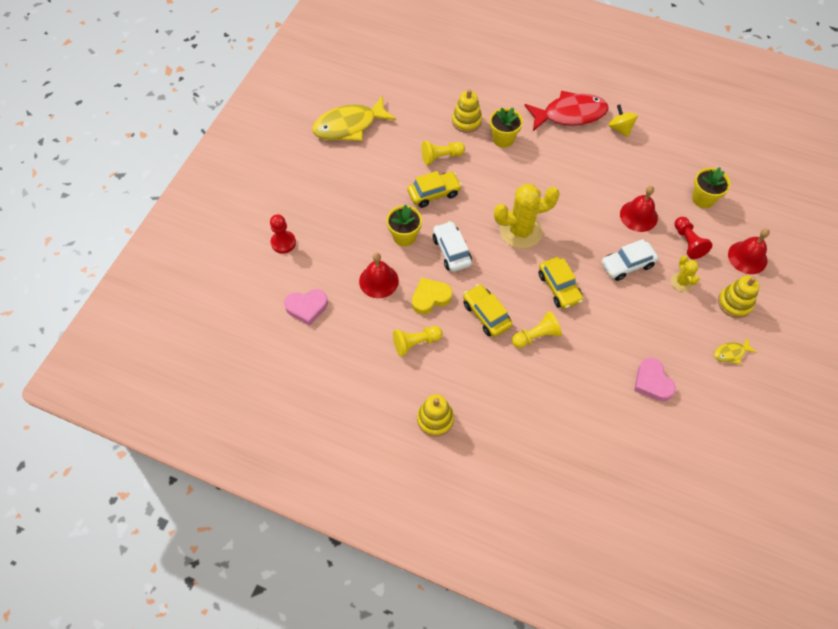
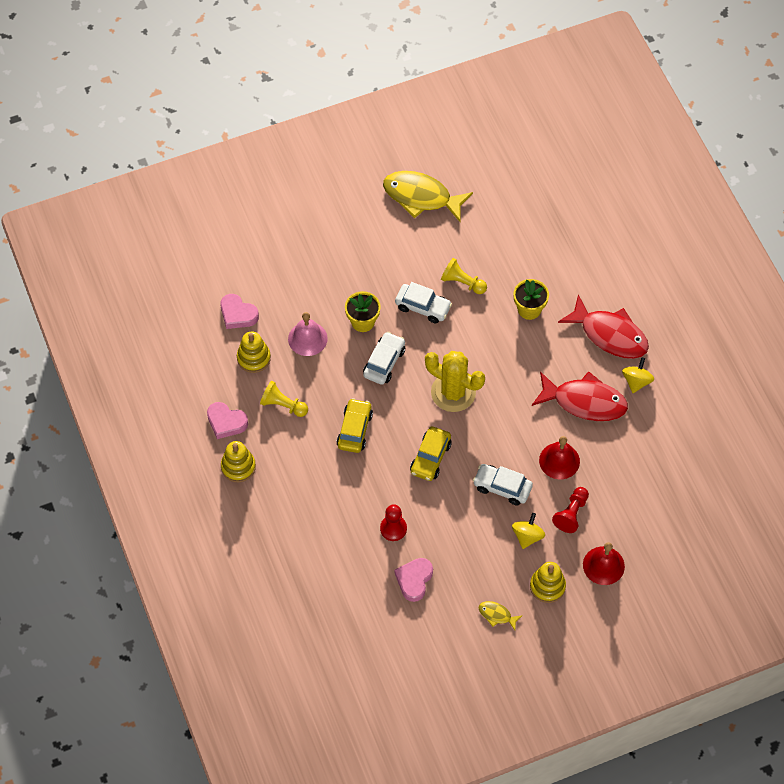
camera: 45 degrees right, 0 degrees up
(283, 242) = (272, 251): red pawn -> red pawn (393, 528)
(378, 281) = (307, 338): red bell -> pink bell
(388, 394) = (226, 422): none -> pink heart
(430, 298) = (329, 383): yellow heart -> none
(434, 193) = (423, 307): yellow car -> white car
(466, 121) = (518, 270): yellow stacking toy -> yellow stacking toy (253, 358)
(536, 336) = (372, 476): yellow pawn -> none
(606, 166) = (584, 401): none -> red fish
(682, 282) = (527, 536): yellow cactus -> yellow spinning top
(703, 199) = (629, 493): yellow flower pot -> none

